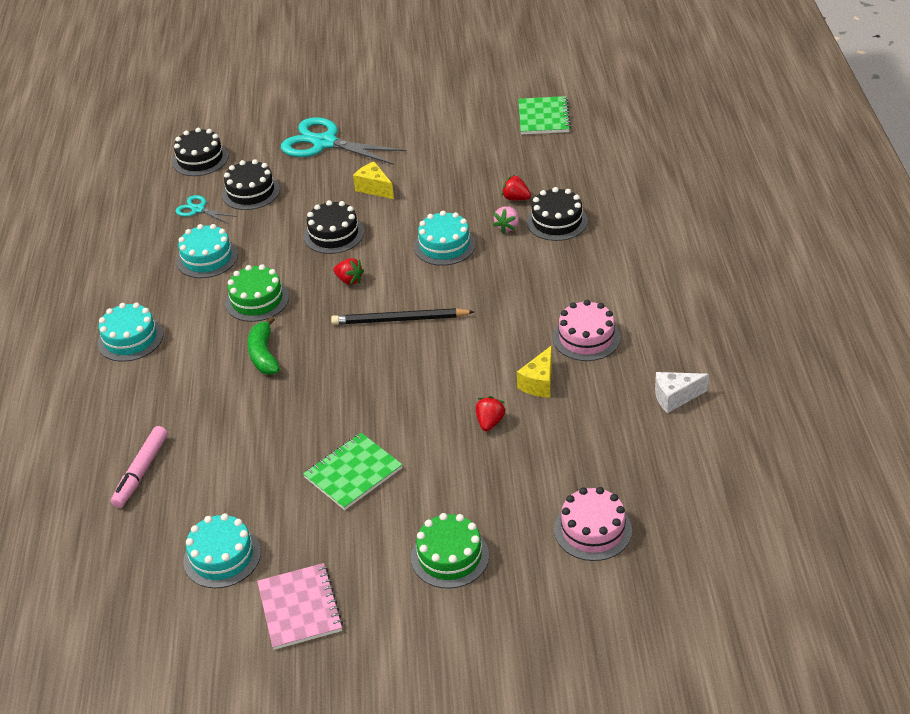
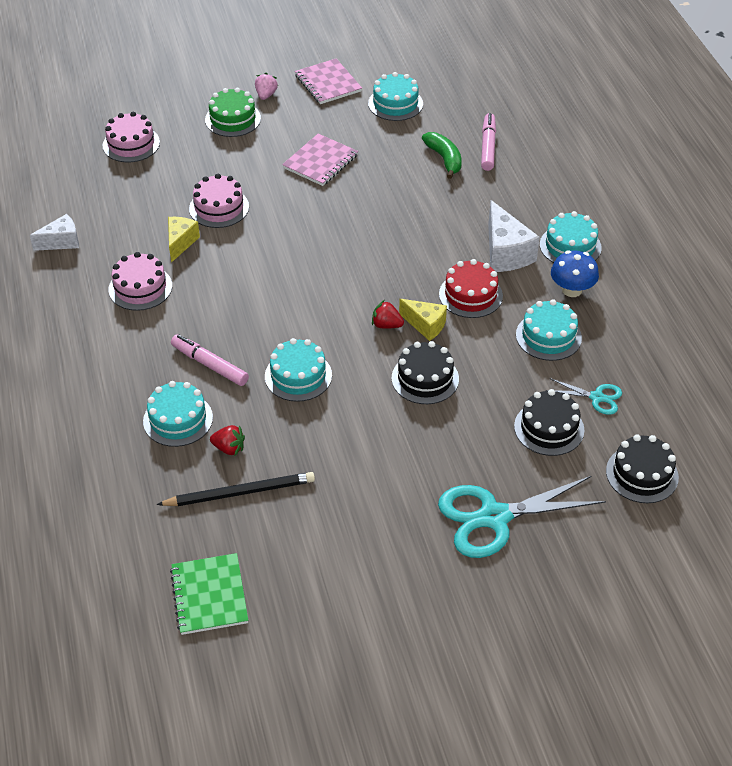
camera: 165 degrees right, 5 degrees up
(158, 296) = (572, 290): none -> blue mushroom
(199, 338) = (505, 253): none -> white cheese
(257, 300) = (470, 295): green cake -> red cake
(264, 354) = (436, 244): green banana -> green banana (444, 159)
(324, 143) = (494, 517): turquoise scissors -> turquoise scissors turned 150 degrees clockwise
(353, 473) = (320, 162): green notebook -> pink notebook
(374, 188) = (402, 447): yellow cheese -> yellow cheese (425, 325)
(399, 320) = (321, 288): black pencil -> black pencil (240, 492)
(490, 422) = (219, 207): red strawberry -> pink cake
(507, 227) = (233, 407): pink strawberry -> pink strawberry (266, 95)
(523, 260) = (210, 365): none -> pink marker
(557, 221) = (178, 419): black cake -> turquoise cake

